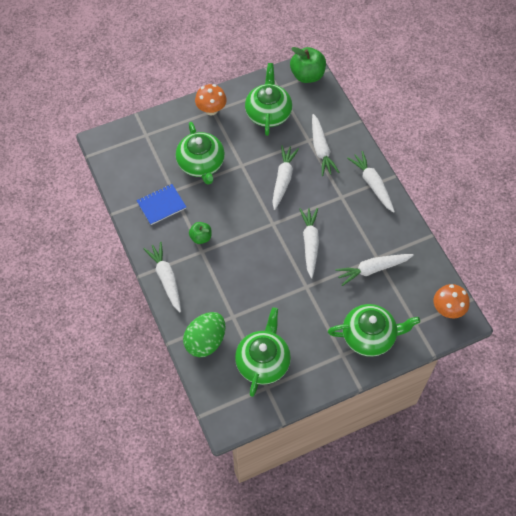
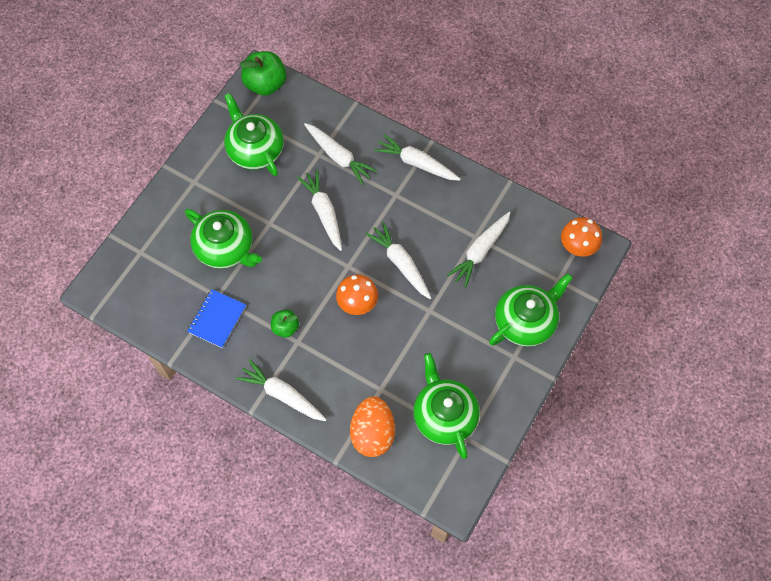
camera: 35 degrees left, 5 degrees up
(205, 341) = (372, 433): green egg -> orange egg
(211, 110) = (191, 182): orange mushroom -> orange mushroom (357, 303)

